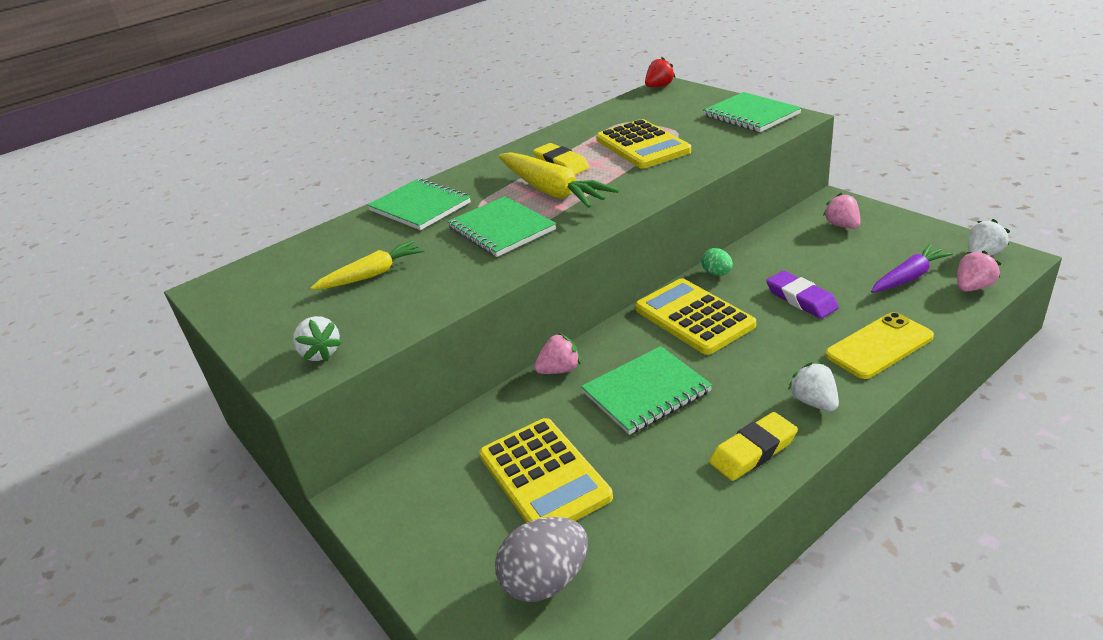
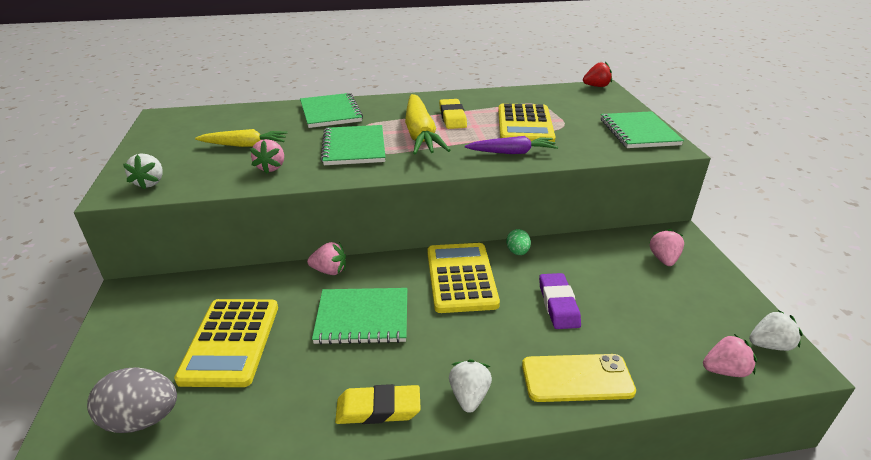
camera: 25 degrees right, 0 degrees up
(441, 282) = (271, 167): none -> pink strawberry
(908, 277) = (672, 331): purple carrot -> purple carrot (512, 152)

